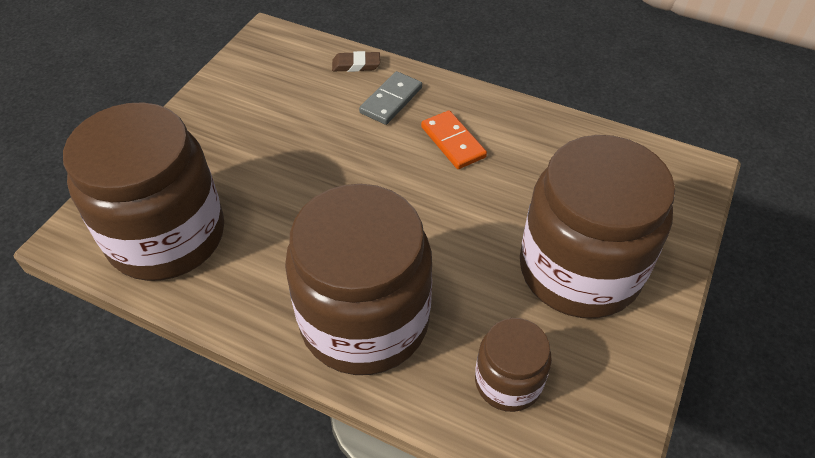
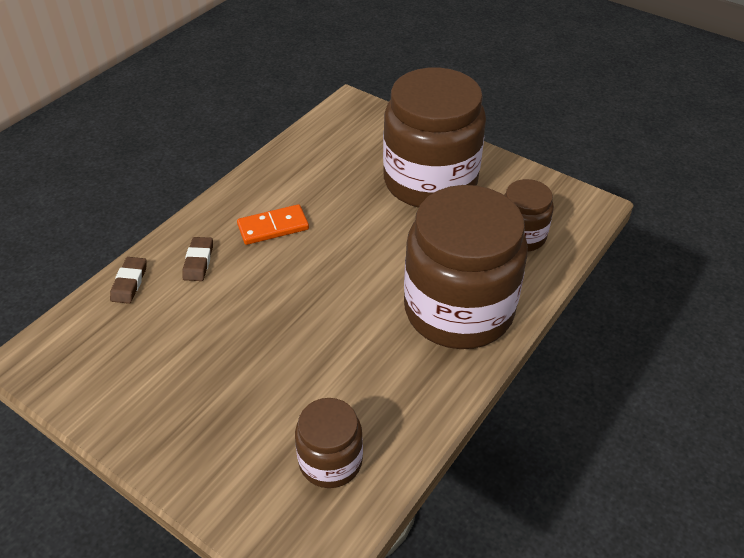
camera: 80 degrees left, 5 degrees down
(166, 236) = (330, 461): brown jar -> brown jar, size x0.50
(391, 100) = (198, 262): grey domino -> brown eraser

